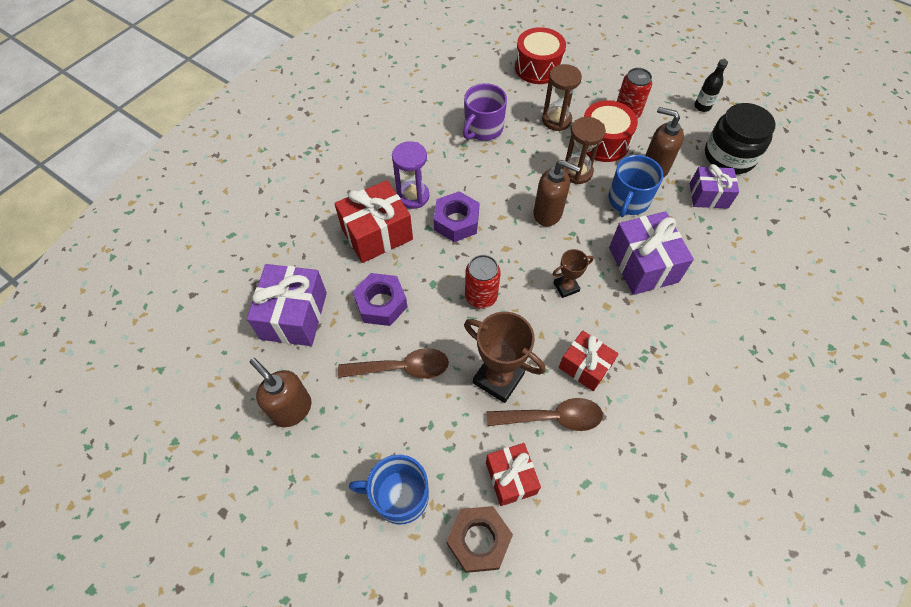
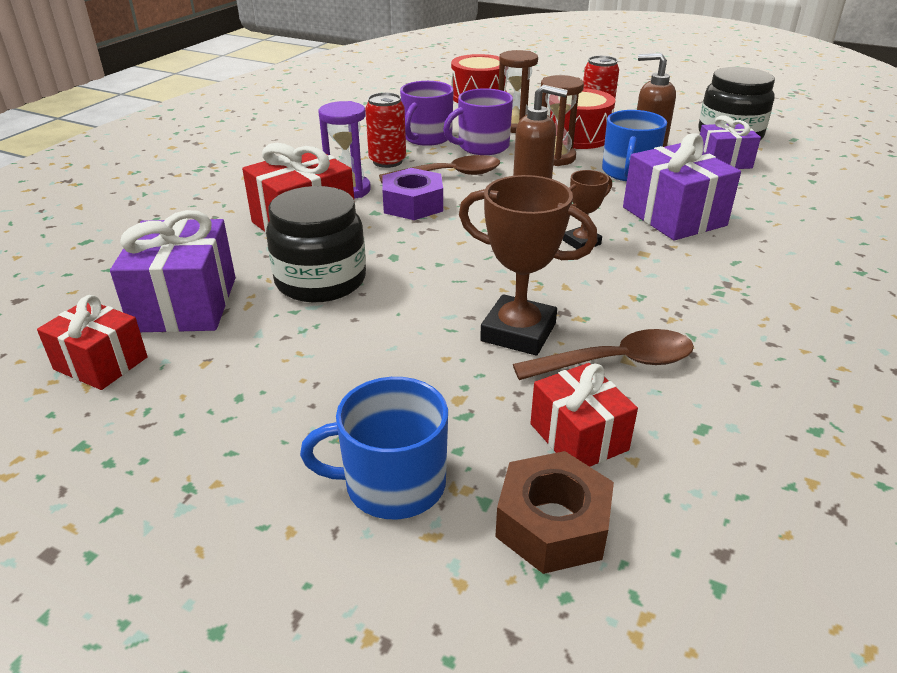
camera: 10 degrees left, 25 degrees down
(292, 409) = (185, 401): brown soap dispenser -> none
(381, 304) = (321, 280): purple nut -> black jar
(402, 368) = (365, 338): brown spoon -> brown spoon (449, 175)
(481, 296) = (466, 261): red can -> red can (387, 161)
(523, 148) = (482, 146): none -> purple mug
(585, 366) = (641, 308): red gift -> red gift (101, 363)
(702, 107) = (679, 108): black bottle -> none

